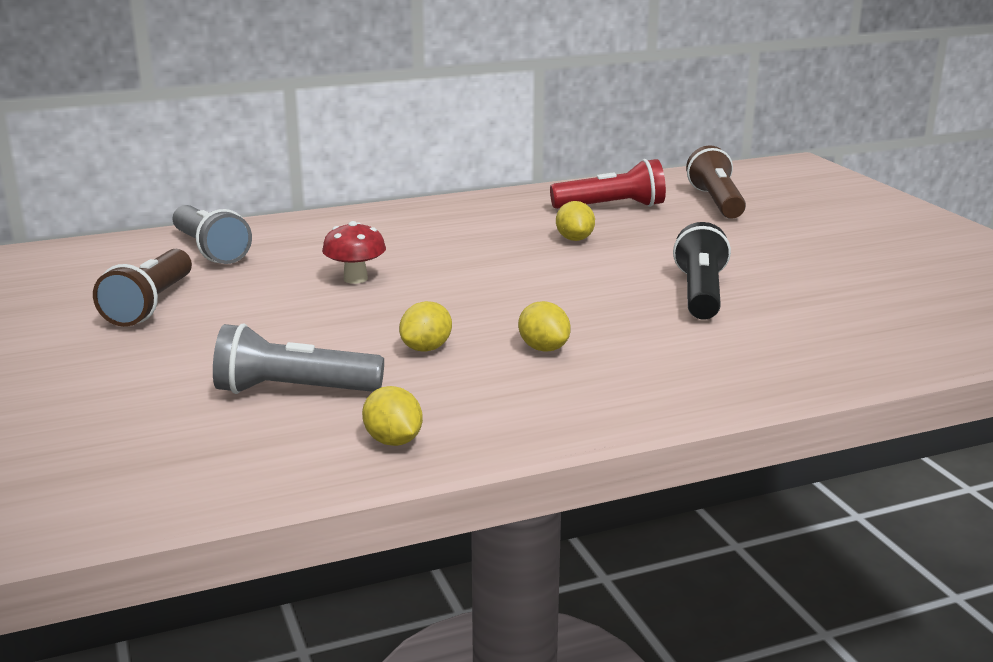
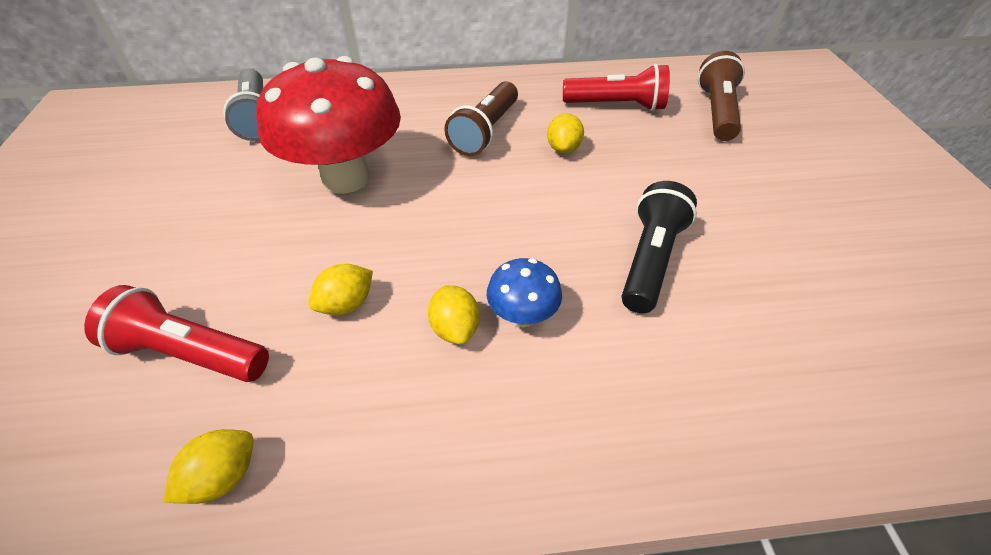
camera: 15 degrees right, 25 degrees up
(150, 305) = (163, 187): brown flashlight -> brown flashlight (485, 132)
(293, 391) = (189, 353): grey flashlight -> red flashlight
(355, 279) = (346, 178): red mushroom -> red mushroom, size x2.25
(393, 441) = (223, 477): yellow lemon -> yellow lemon turned 60 degrees clockwise
(602, 335) = (522, 316): none -> blue mushroom

